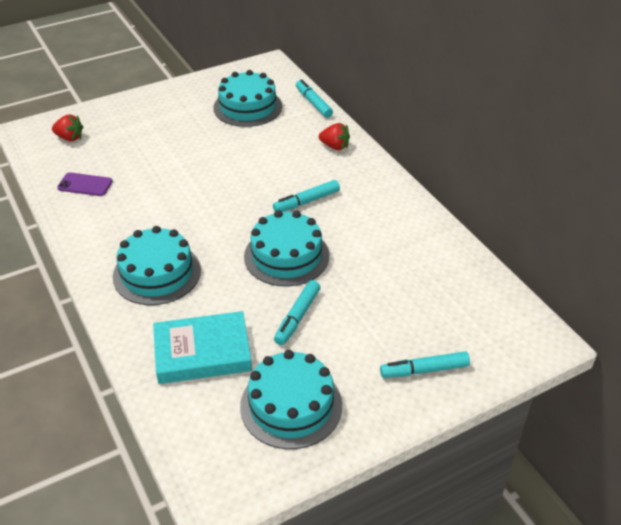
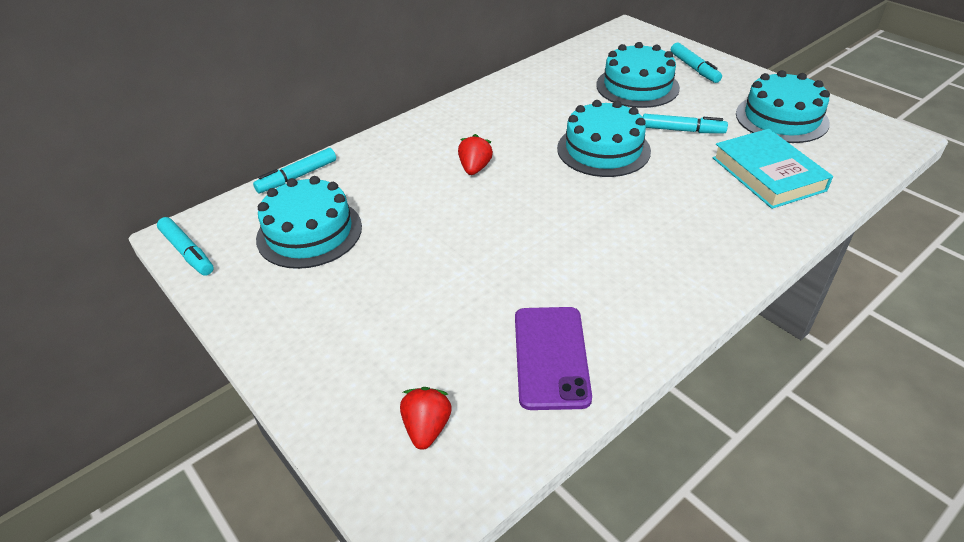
camera: 100 degrees left, 0 degrees up
(85, 185) = (551, 357): purple phone -> purple phone, size x1.53
(157, 273) = (685, 231): turquoise cake -> turquoise cake (637, 86)
(306, 201) = (508, 151): turquoise marker -> turquoise marker (187, 252)
(335, 146) = (396, 147): red strawberry -> red strawberry (475, 168)

